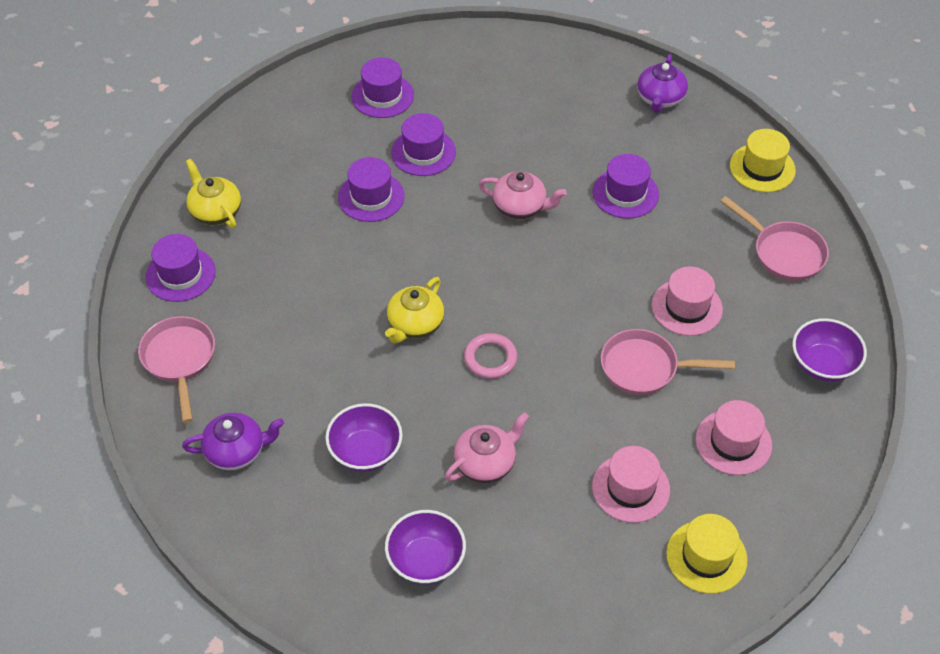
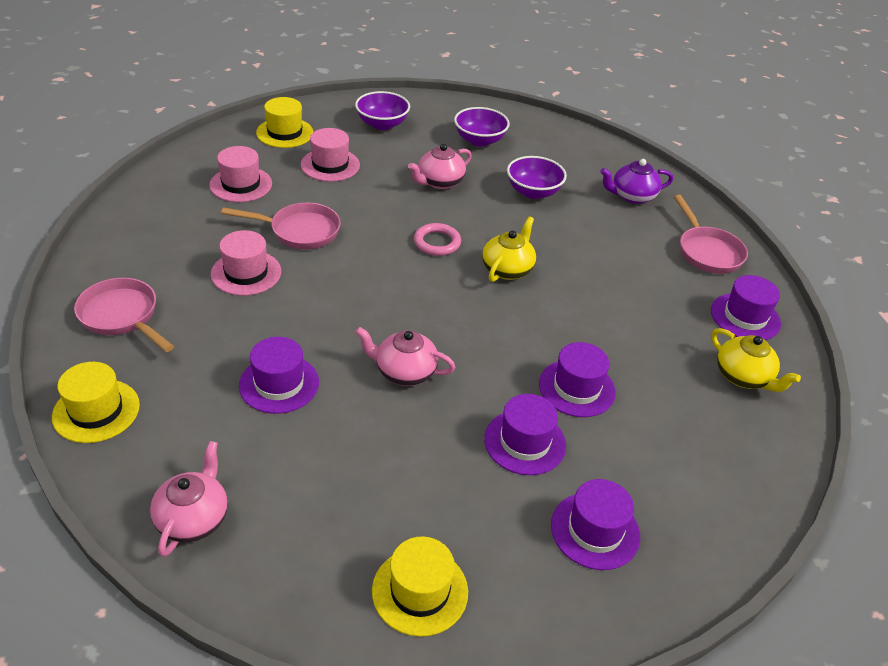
camera: 175 degrees right, 10 degrees down
(504, 62) = (420, 591): none -> yellow hat
(660, 99) = (193, 518): purple teapot -> pink teapot
(823, 364) = (136, 227): purple bowl -> purple bowl (382, 124)

